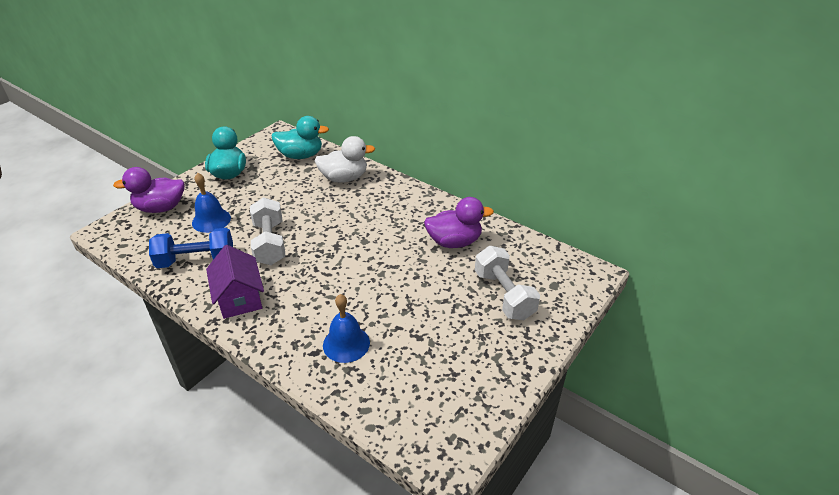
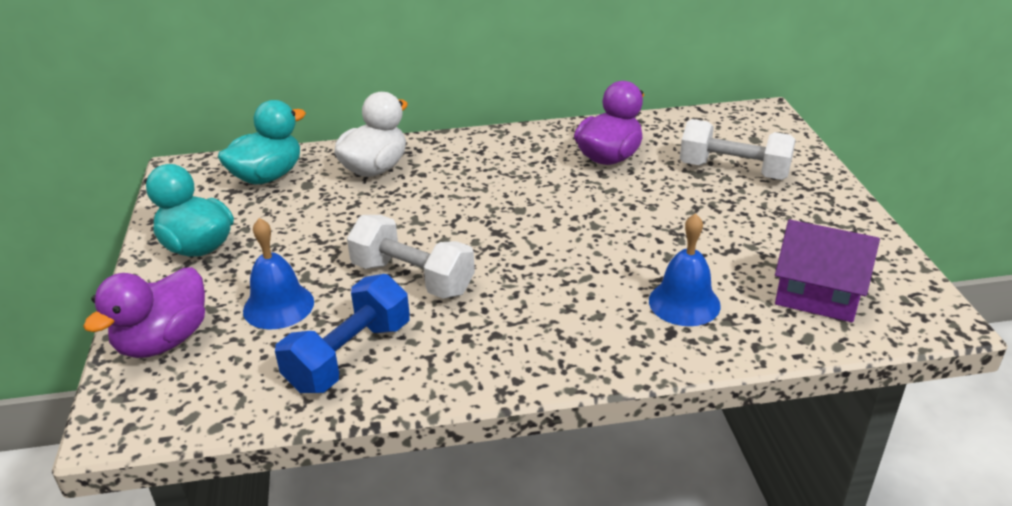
camera: 45 degrees left, 5 degrees down
(239, 298) = (487, 349): purple house -> purple house (817, 295)

